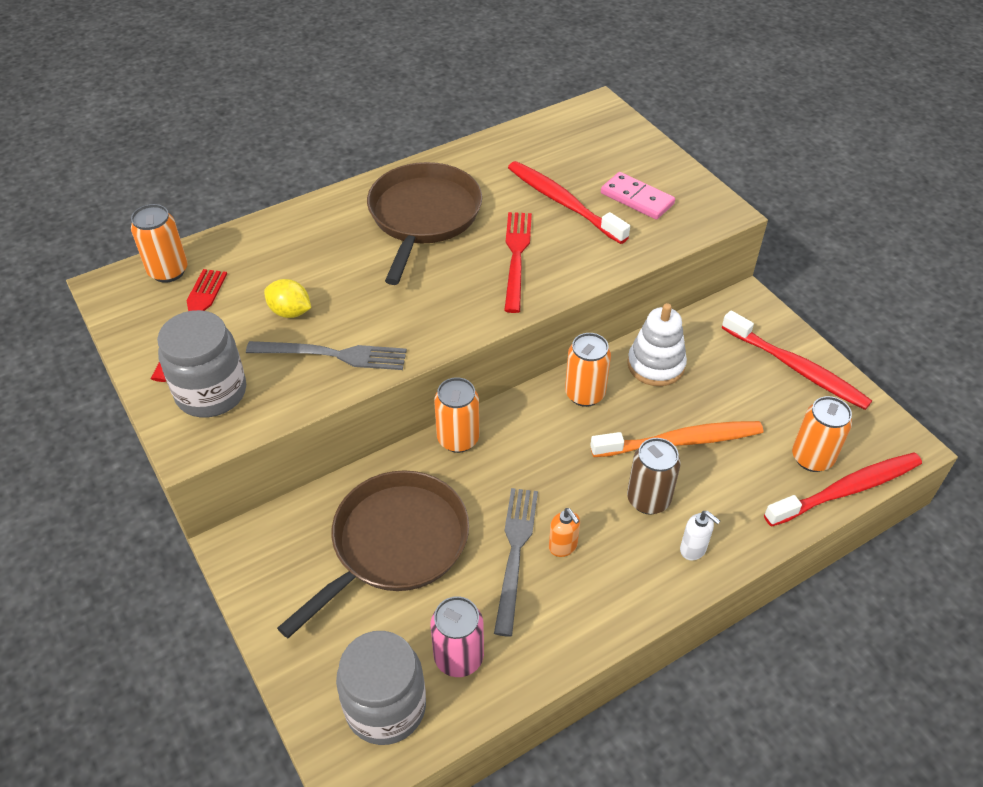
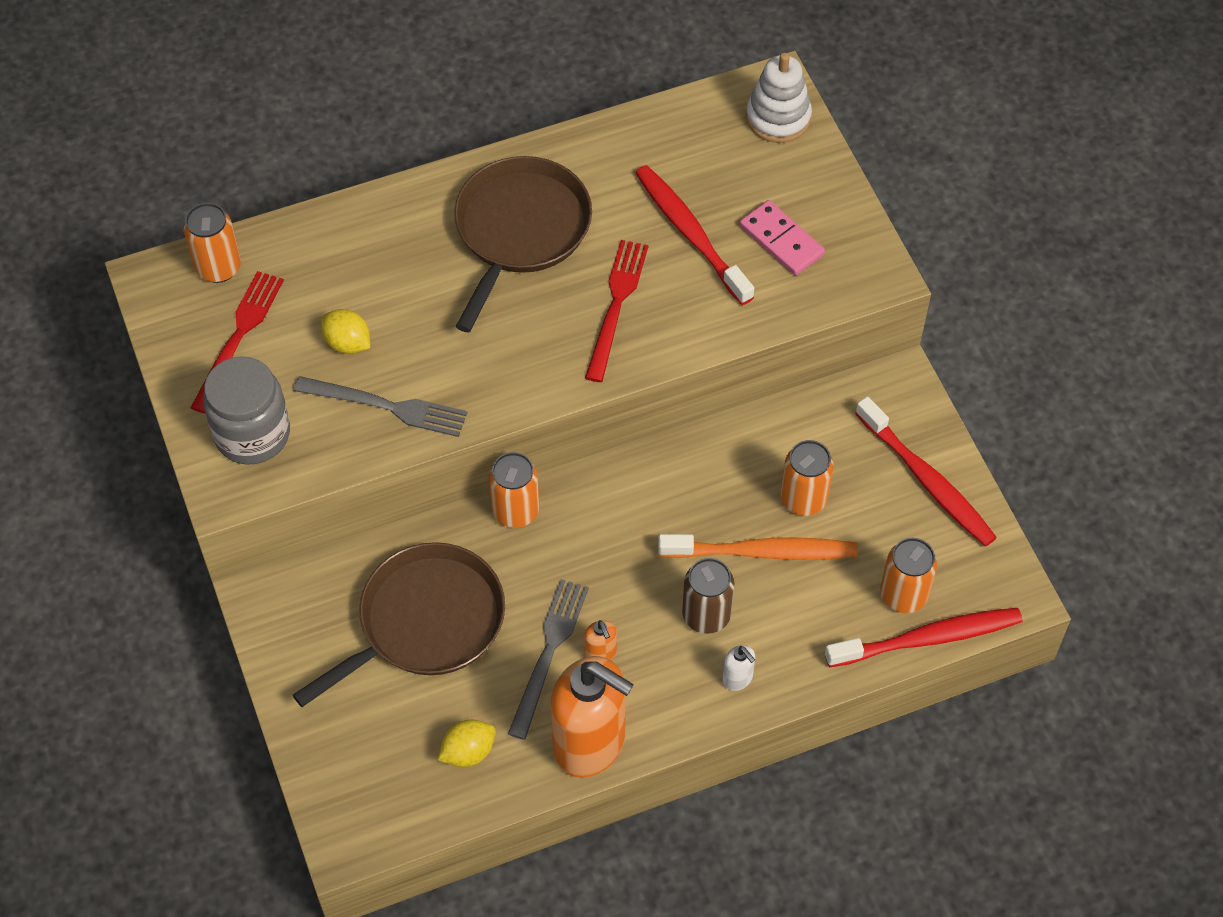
camera: 10 degrees right, 10 degrees up
(385, 707) = (388, 788): grey jar -> none
(458, 657) = (468, 752): pink can -> yellow lemon
(574, 630) = (590, 744): none -> orange soap dispenser
(584, 394) = (670, 476): orange can -> orange can (803, 499)
(656, 365) = (763, 451): white stacking toy -> white stacking toy (778, 117)

